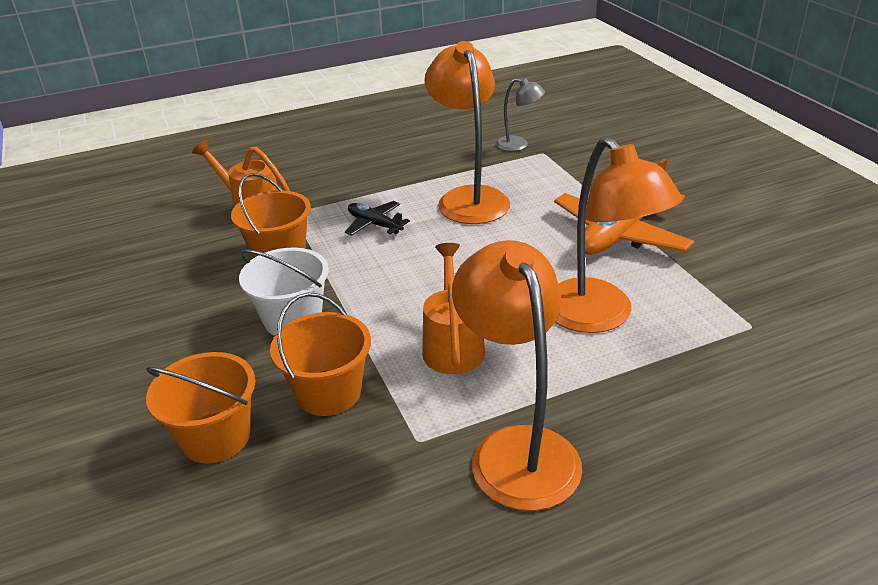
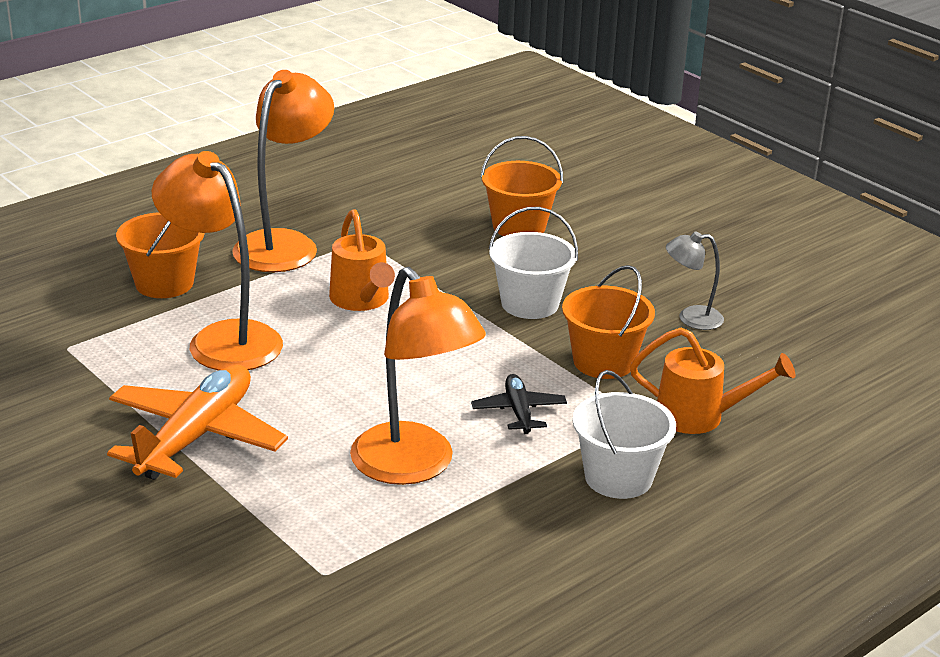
camera: 160 degrees right, 5 degrees down
(329, 392) = (452, 258): orange bucket -> orange bucket (164, 283)
(341, 179) = (618, 477): none -> white bucket
(374, 224) = (518, 411): black plane -> black plane turned 120 degrees counterclockwise
(517, 449) = (285, 244): orange lamp -> orange lamp turned 120 degrees counterclockwise
(518, 145) = (371, 588): grey lamp -> grey lamp (691, 318)

